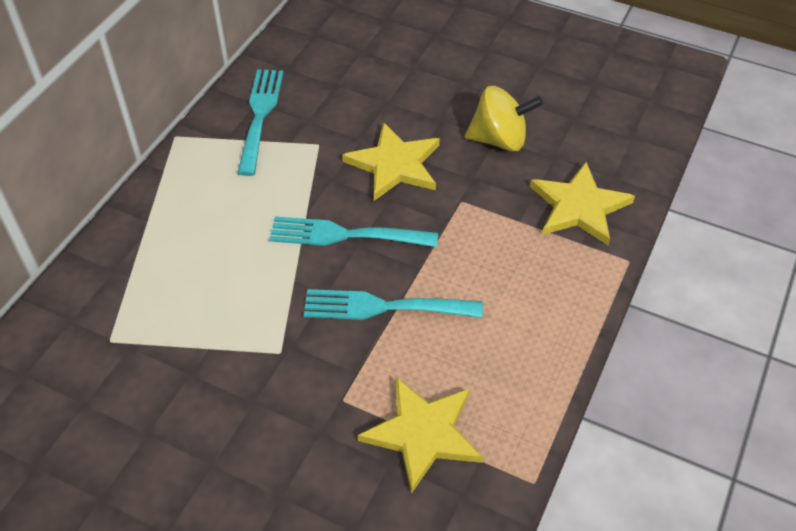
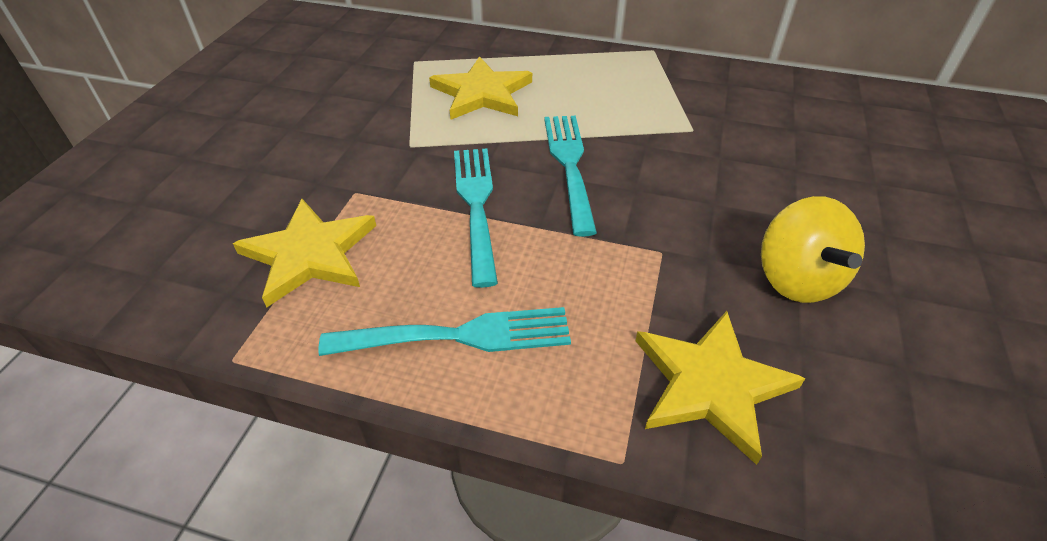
camera: 80 degrees right, 5 degrees down
(260, 116) = (710, 89): turquoise fork -> turquoise fork (458, 336)
(394, 165) = (693, 188): yellow star -> yellow star (482, 93)

